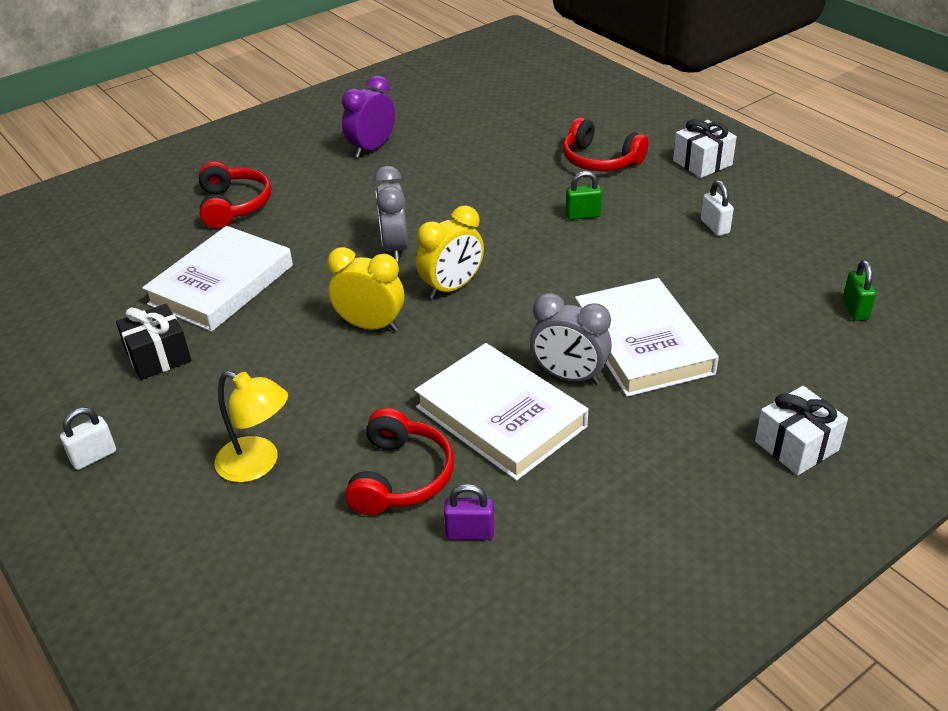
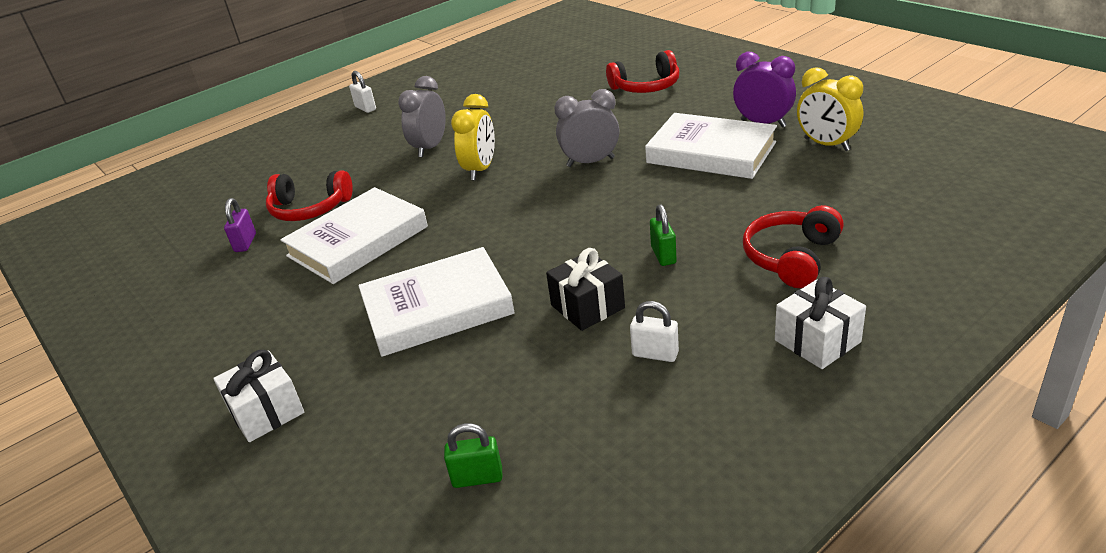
camera: 90 degrees right, 5 degrees down
(158, 356) = (456, 104): black gift -> black gift (587, 306)
(222, 285) = (536, 105): white book -> white book (711, 153)
(258, 464) = (341, 157): yellow lamp -> none
(452, 287) = (531, 197): yellow clock -> yellow clock (826, 145)
(569, 376) = (398, 270): grey clock -> grey clock (430, 148)
(715, 227) = (655, 354): white padlock -> white padlock turned 45 degrees clockwise

